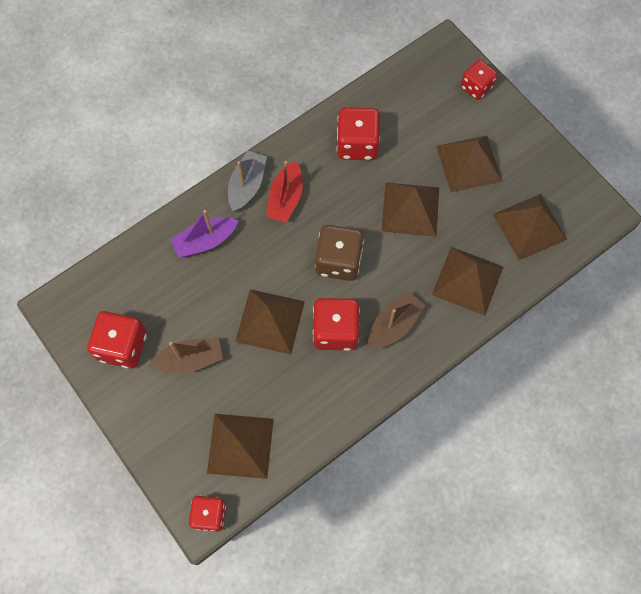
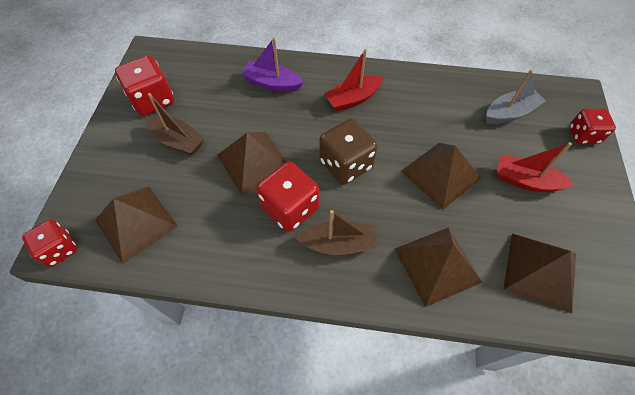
camera: 45 degrees right, 10 degrees down
(247, 185) = (336, 73): grey boat -> grey boat (509, 113)
(357, 144) = (442, 104): red dice -> none
(468, 163) = (525, 180): brown pyramid -> red boat

